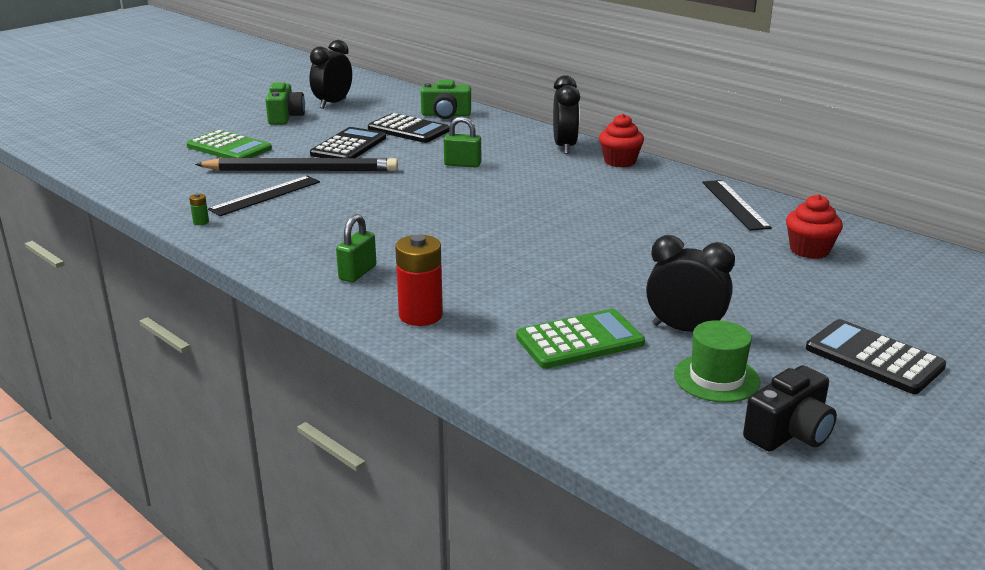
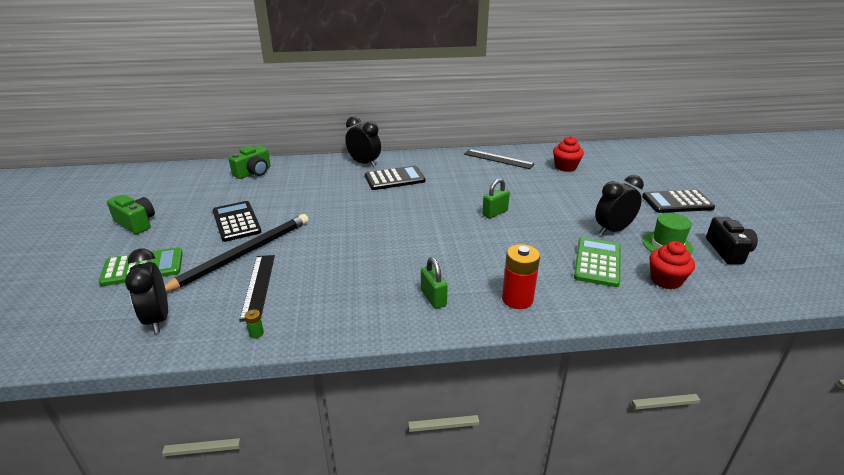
camera: 50 degrees left, 5 degrees up
(333, 103) = (153, 197): black clock -> black clock (158, 319)
(408, 130) = (251, 192): black calculator -> black calculator (394, 179)
(462, 164) = (335, 199): green padlock -> green padlock (495, 213)
(620, 161) = (407, 159): red cupcake -> red cupcake (666, 280)

